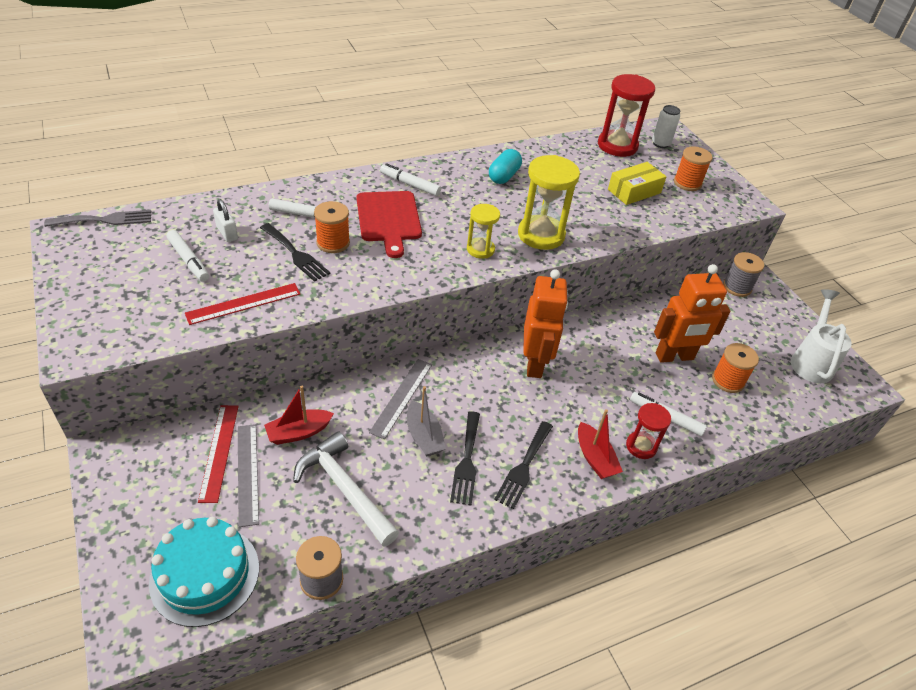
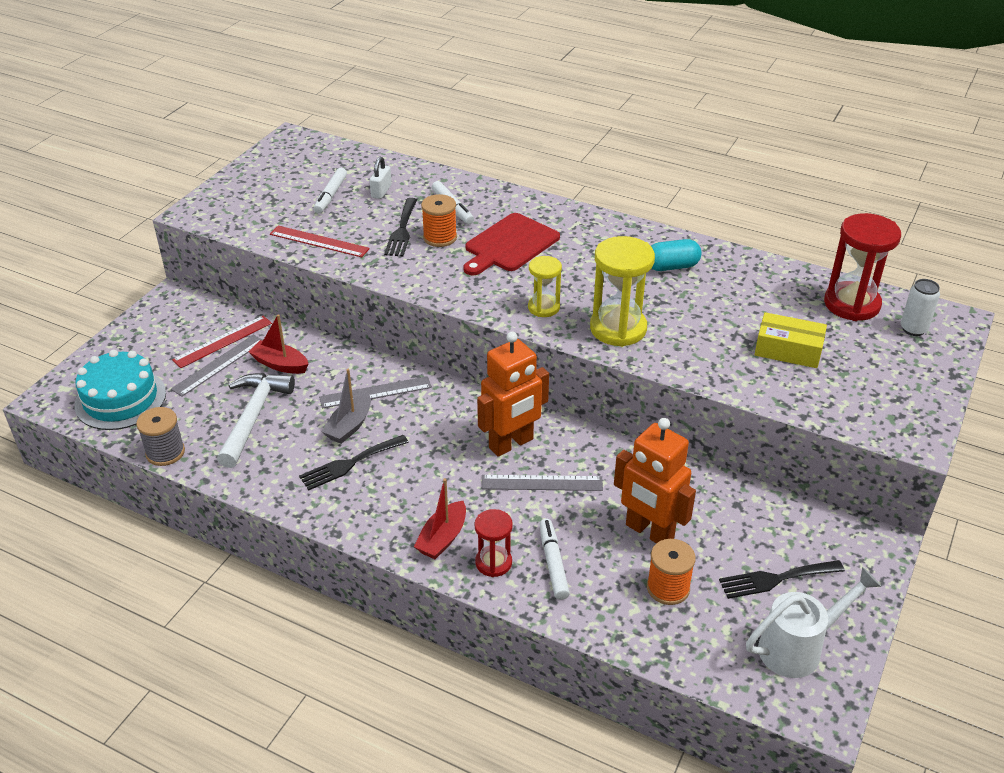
camera: 55 degrees right, 5 degrees down
(105, 220) = (324, 143): grey fork -> none
(410, 184) = (573, 229): white marker -> none
(524, 467) = (381, 499): black fork -> black fork (776, 579)
(587, 374) = (542, 483): none -> grey ruler
(687, 183) = (870, 378): orange spool -> none
(737, 287) = (837, 533): grey spool -> none

